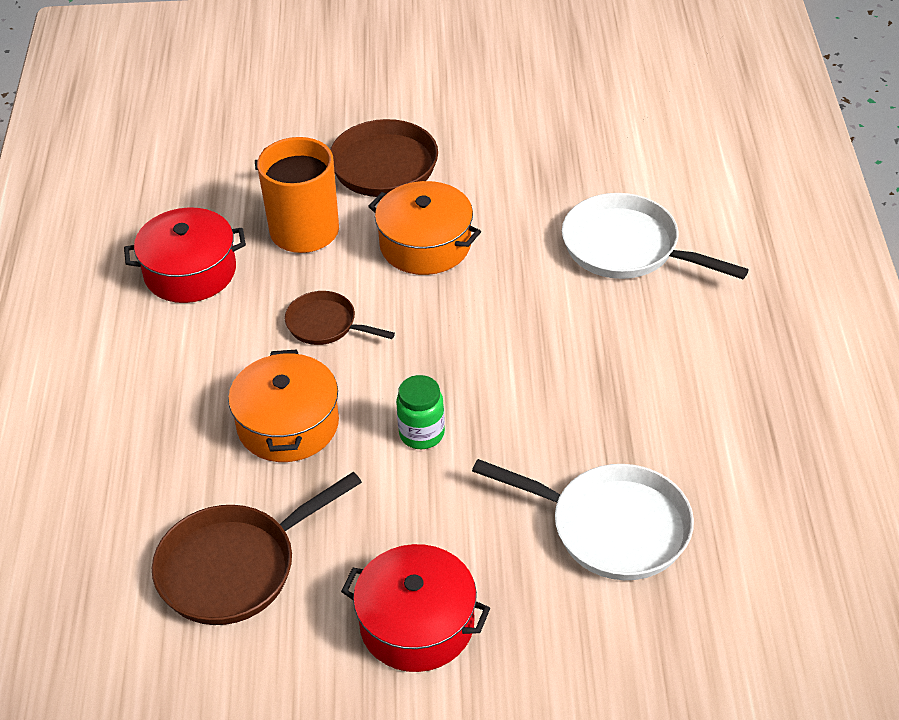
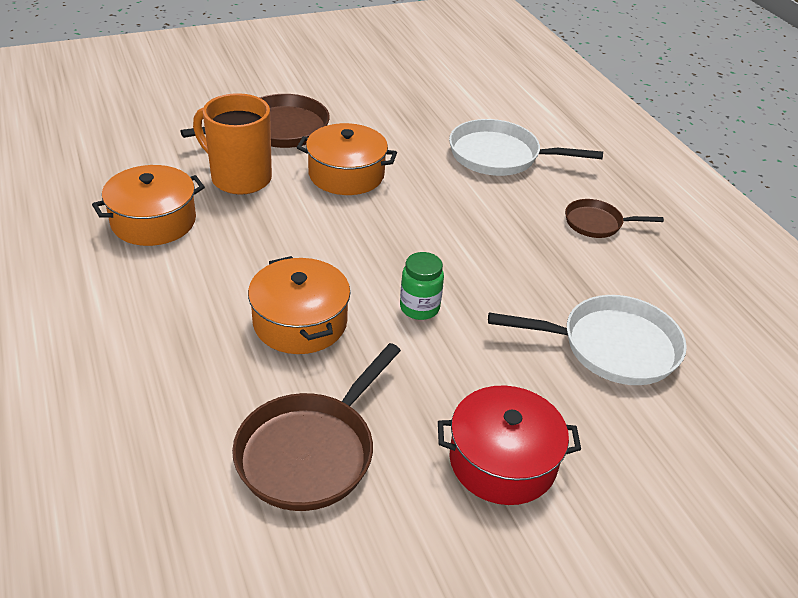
camera: 25 degrees left, 5 degrees down
(190, 272) = (153, 221): red pot -> orange pot
(326, 324) = (294, 241): brown pan -> brown pan (597, 223)

